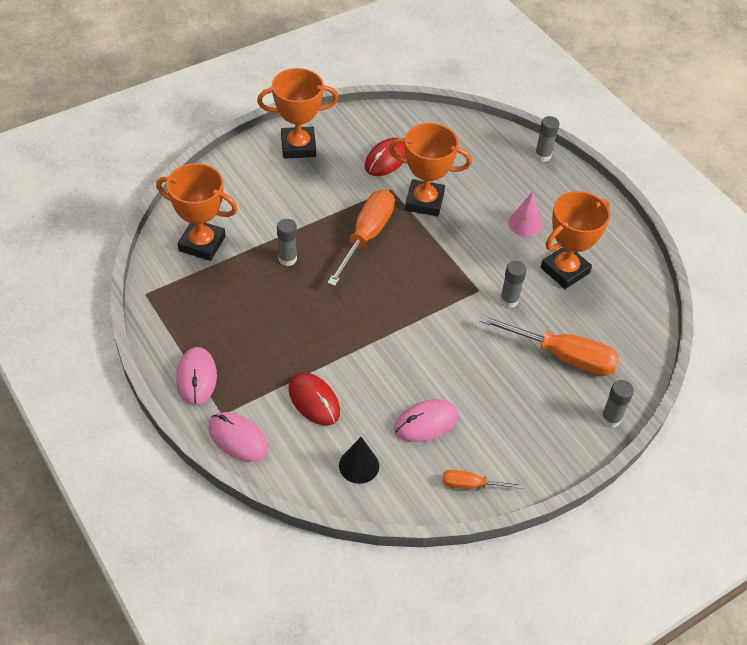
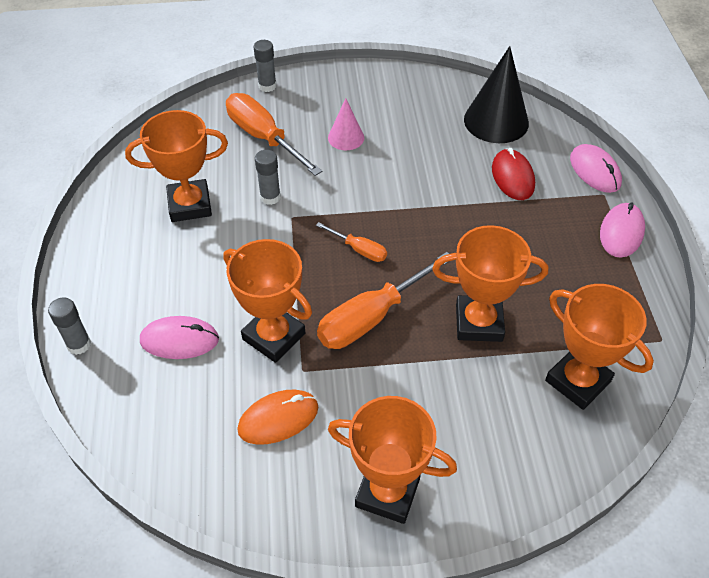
camera: 150 degrees left, 0 degrees up
(287, 259) = (479, 323): grey glue stick -> orange trophy
(359, 465) = (496, 121): black cone -> black cone, size x1.80
(386, 159) = (278, 419): red mouse -> orange mouse
(426, 422) = (421, 130): pink mouse -> pink mouse (179, 340)
(471, 485) = (412, 83): orange screwdriver -> orange screwdriver (359, 249)
(525, 224) = (183, 266): pink cone -> pink cone (346, 137)

